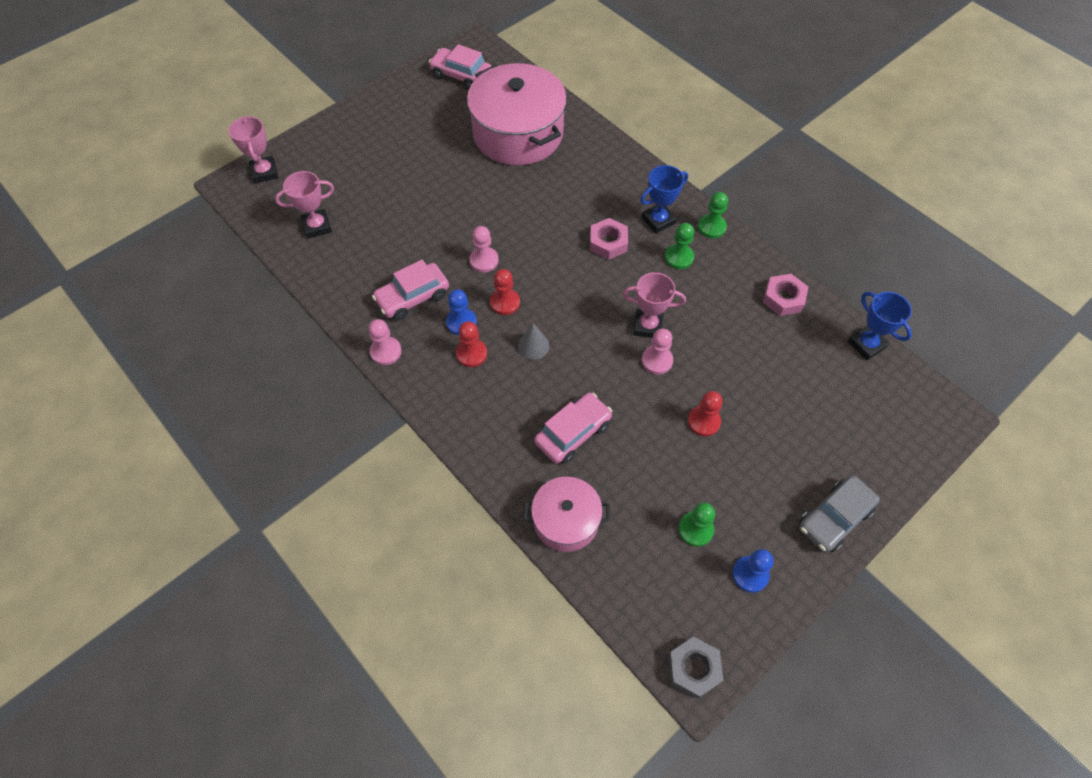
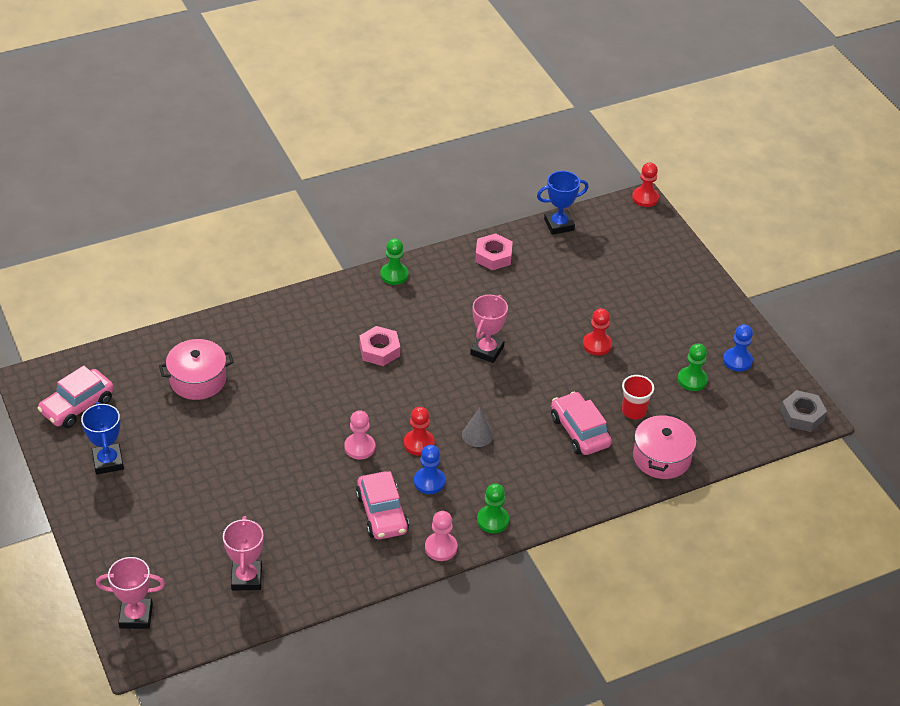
camera: 75 degrees left, 15 degrees down
(471, 354) = (469, 482): red pawn -> red pawn (645, 198)
(518, 134) = (198, 380): pink pot -> pink pot, size x0.55
(622, 478) = (634, 411): none -> red cup
(657, 361) = (526, 355): pink pawn -> none
(658, 220) = (369, 308): blue trophy -> blue trophy (108, 462)
(679, 257) = (419, 307): green pawn -> green pawn (492, 520)
(834, 518) = (705, 298): grey car -> none

